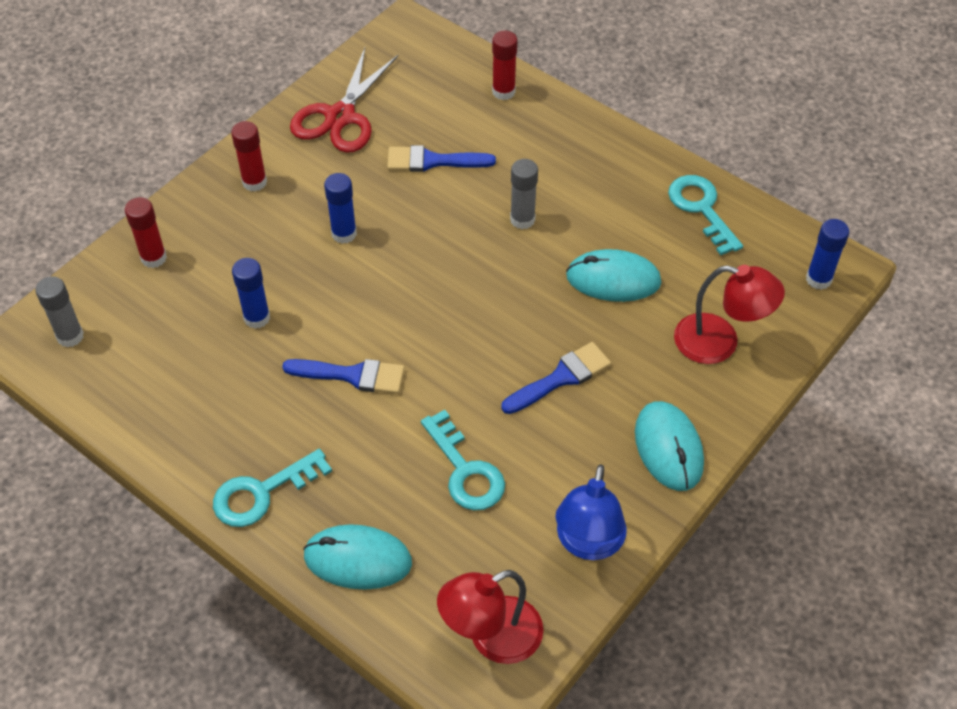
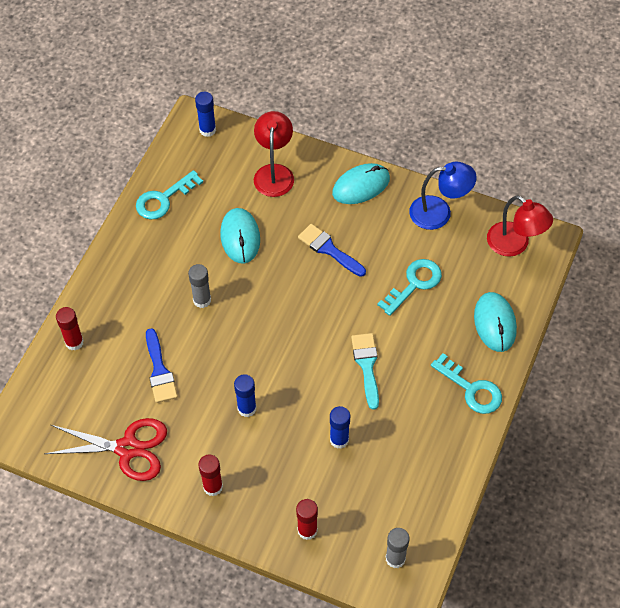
camera: 105 degrees left, 5 degrees up
(352, 375) = (367, 366): blue brush -> turquoise brush

